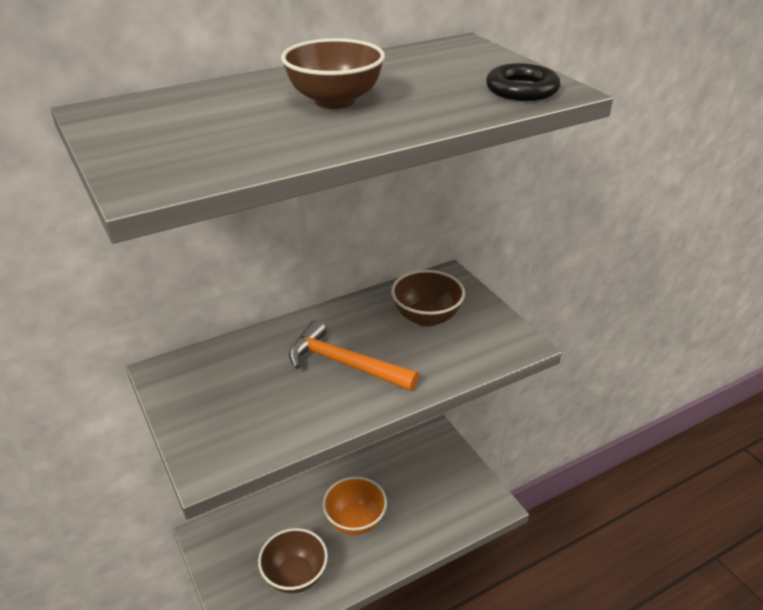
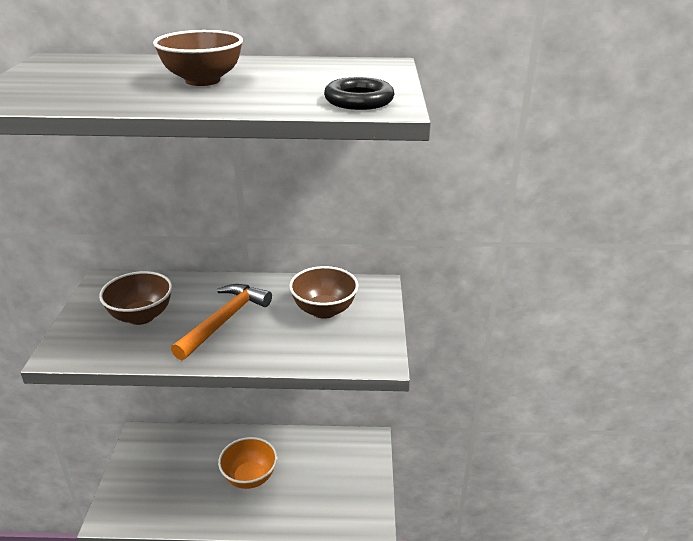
camera: 30 degrees right, 5 degrees down
(295, 575) = (173, 495): brown bowl -> brown bowl (141, 316)
(345, 363) = (225, 320): orange hammer -> orange hammer turned 60 degrees clockwise

